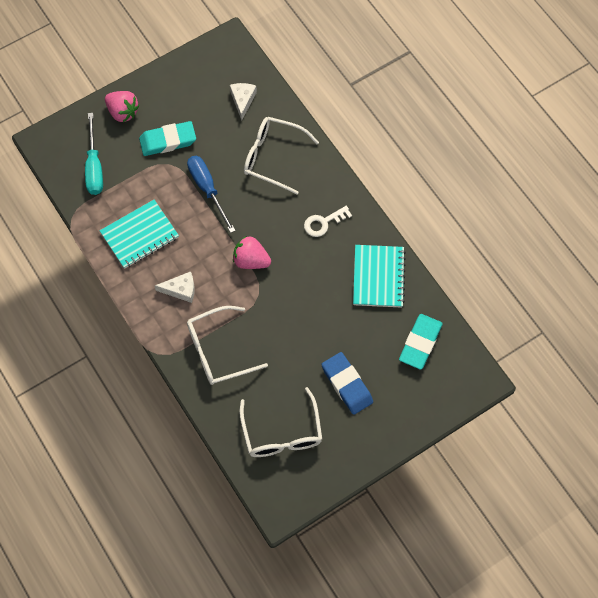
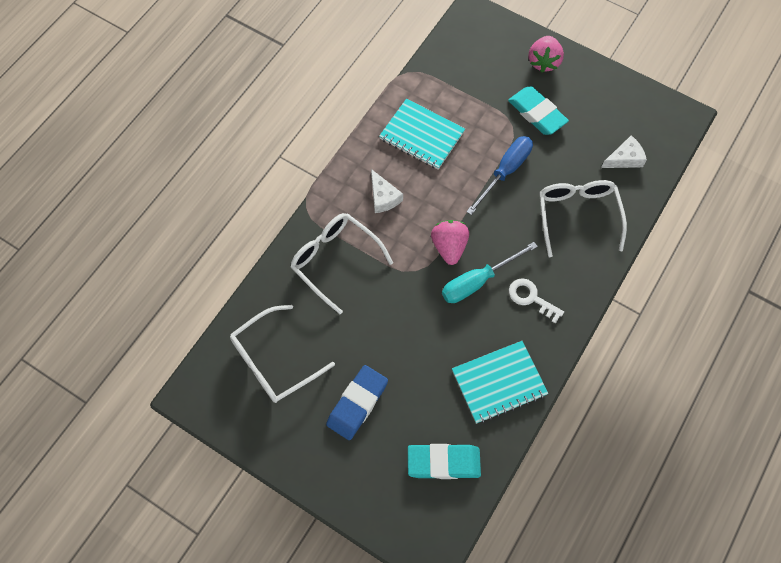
camera: 65 degrees right, 0 degrees up
(94, 167) = (471, 65): turquoise screwdriver -> turquoise screwdriver (477, 281)

